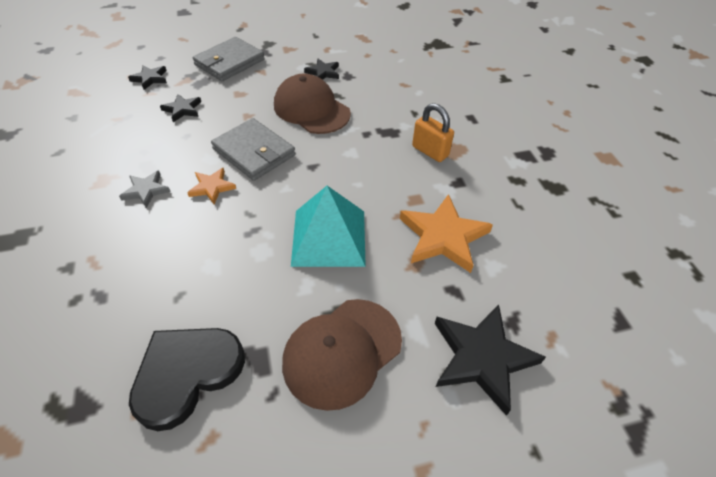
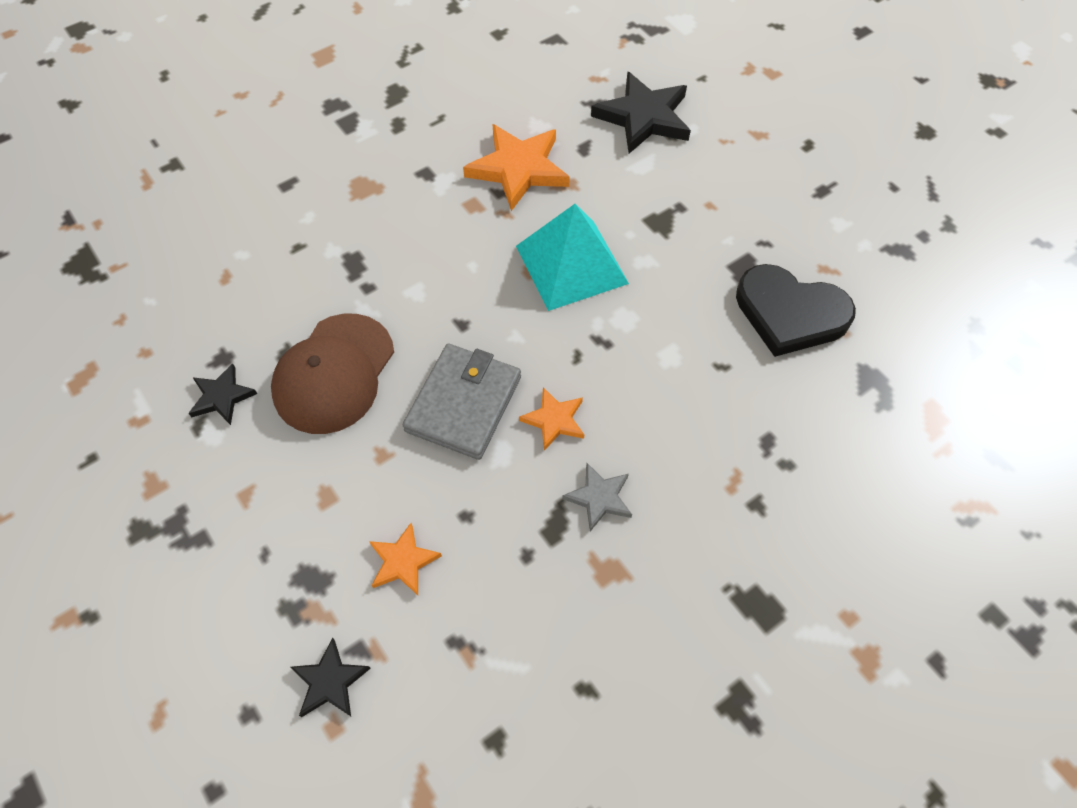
camera: 110 degrees left, 10 degrees up
(182, 109) = (403, 561): black star -> orange star
(229, 62) = (230, 565): grey wallet -> none
(342, 352) = (696, 209): brown cap -> none
(430, 151) = (378, 211): orange padlock -> none

